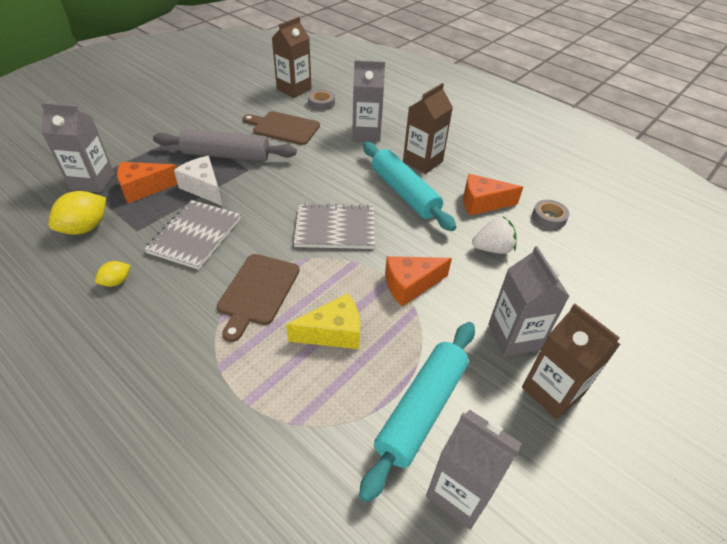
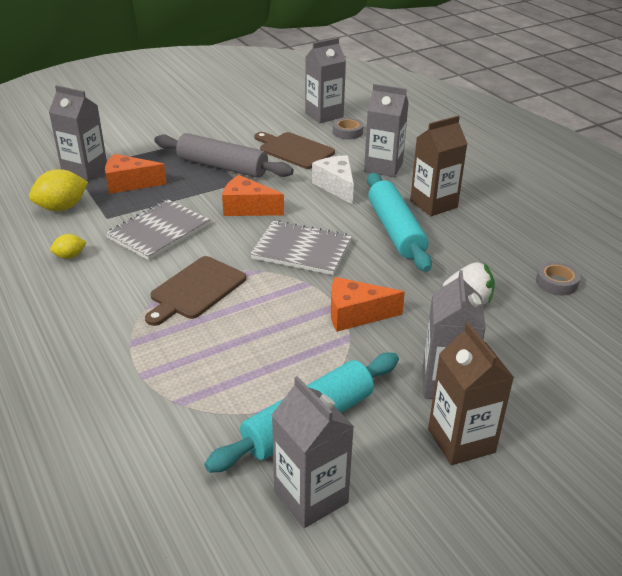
camera: 20 degrees right, 10 degrees down
(203, 188) = (186, 192): white cheese -> white cheese (336, 186)
(294, 89) = (324, 115): brown carton -> grey carton
(333, 333) = (253, 339): yellow cheese -> none
(482, 203) = (482, 255): orange cheese -> orange cheese (247, 208)

